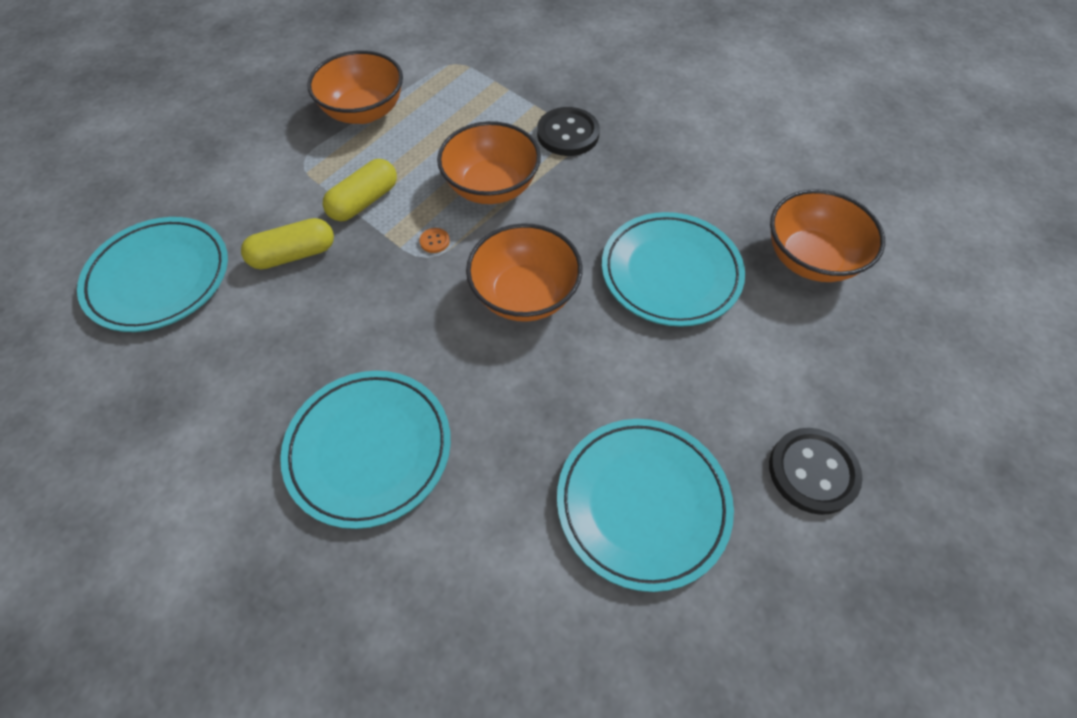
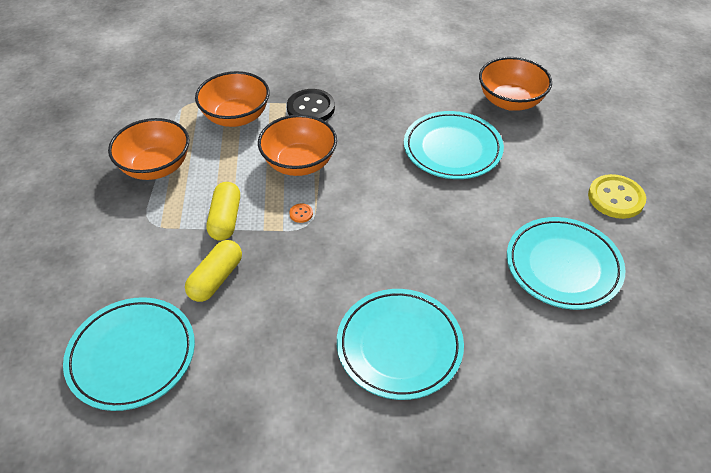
camera: 40 degrees left, 10 degrees down
(525, 295) = (389, 208): orange bowl -> orange bowl (236, 117)
(812, 471) = (615, 198): black button -> yellow button

